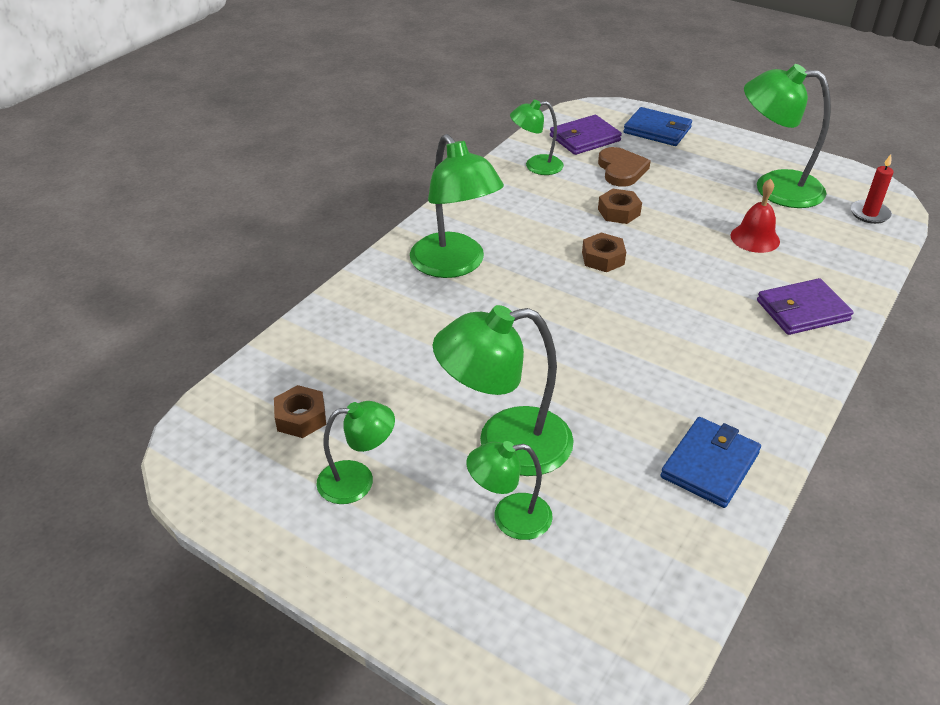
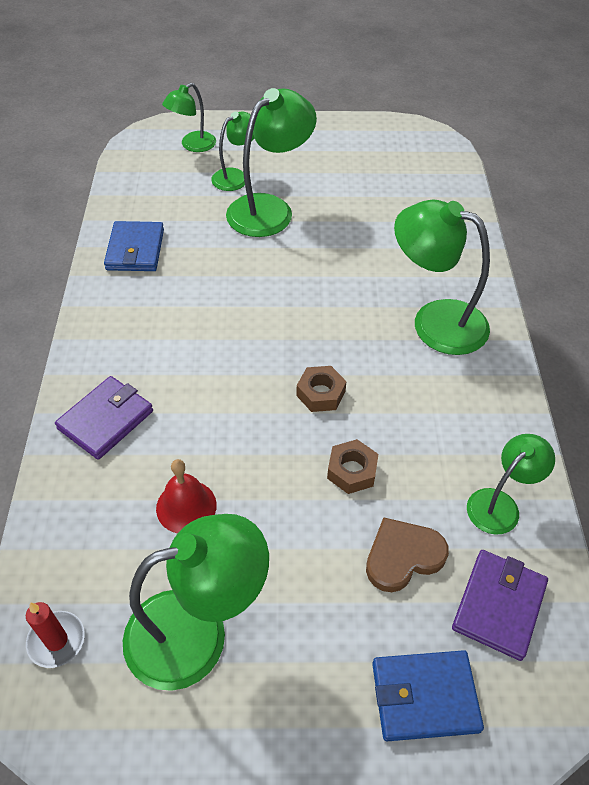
camera: 145 degrees right, 10 degrees up
(301, 418) = (400, 173): brown nut -> none
(358, 480) = (332, 160): green lamp -> green lamp (192, 145)
(621, 170) = (403, 556): brown heart -> brown heart turned 105 degrees clockwise

